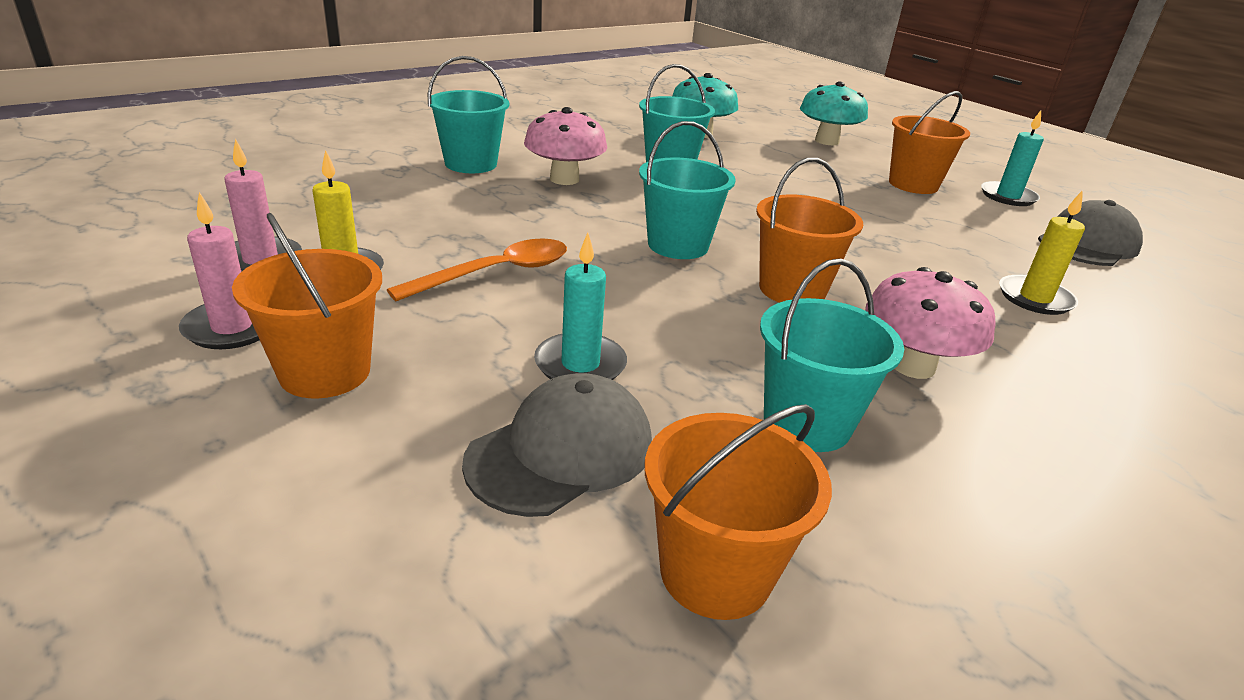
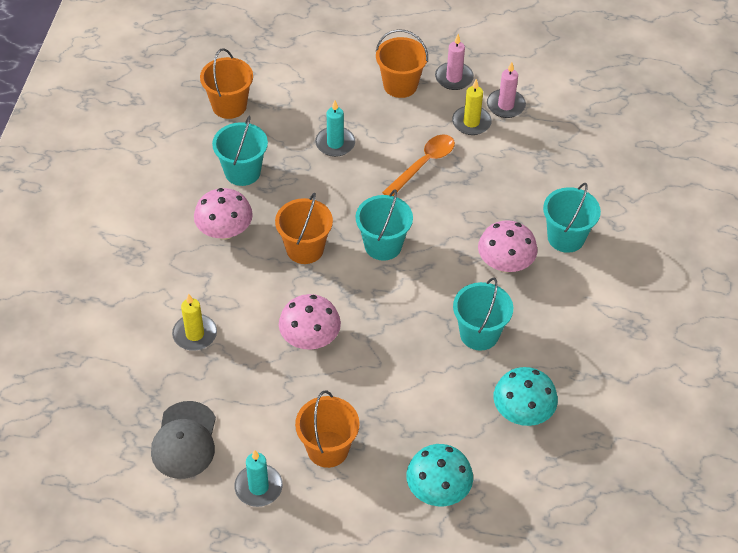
camera: 140 degrees right, 20 degrees up
(496, 273) = (423, 164): orange spoon -> orange spoon turned 150 degrees counterclockwise
(561, 452) = (301, 110): grey cap -> none
(866, 234) = (310, 338): none -> pink mushroom

